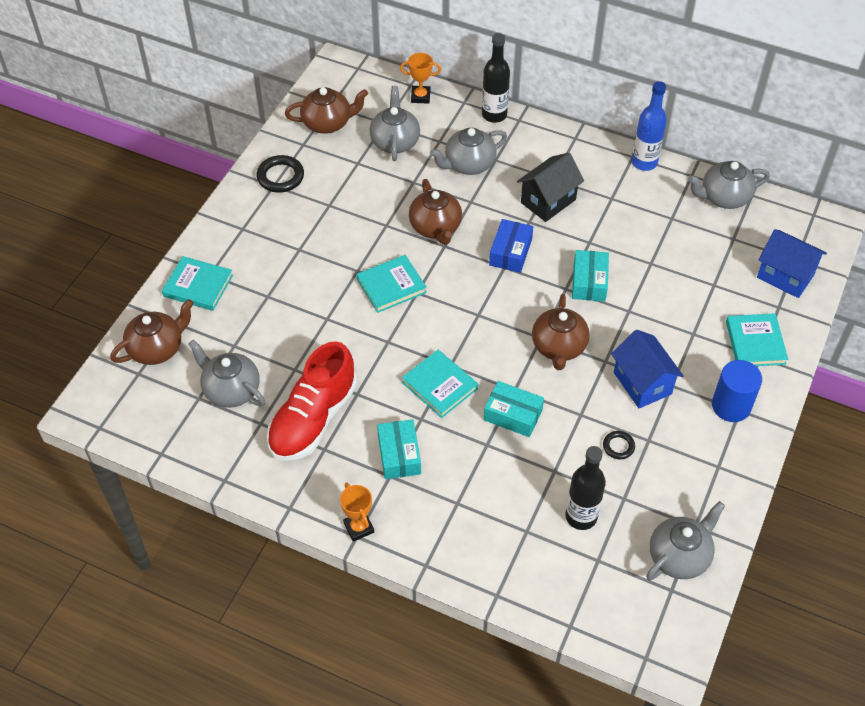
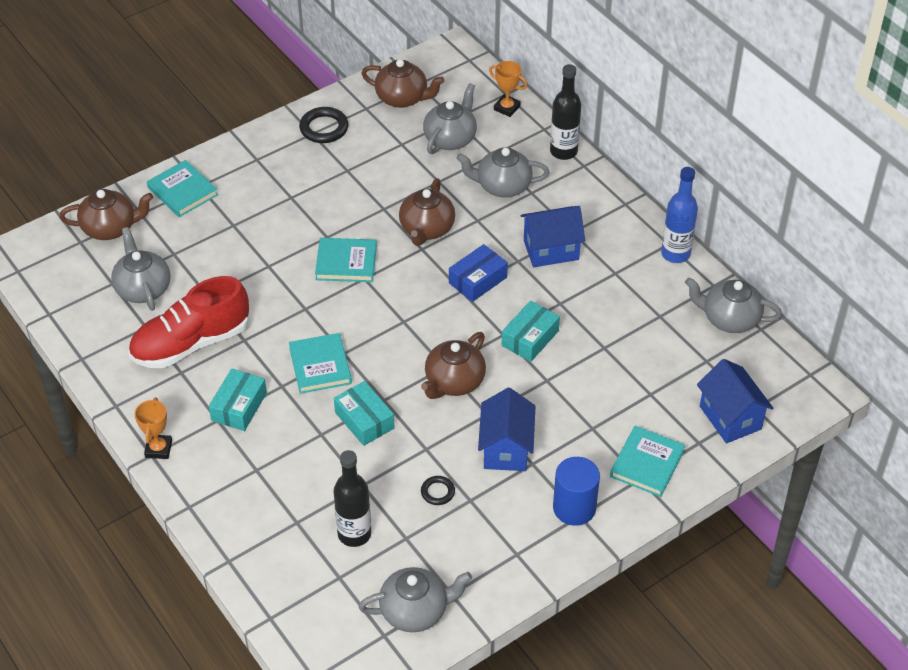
camera: 30 degrees right, 5 degrees down
(548, 201) = (551, 250): black house -> blue house

